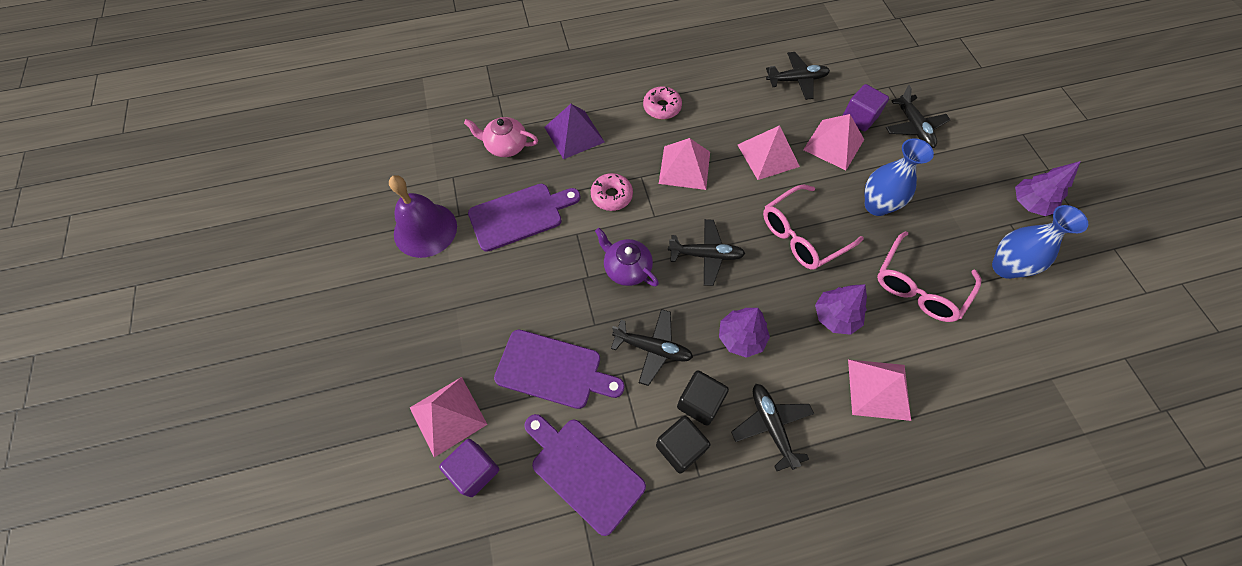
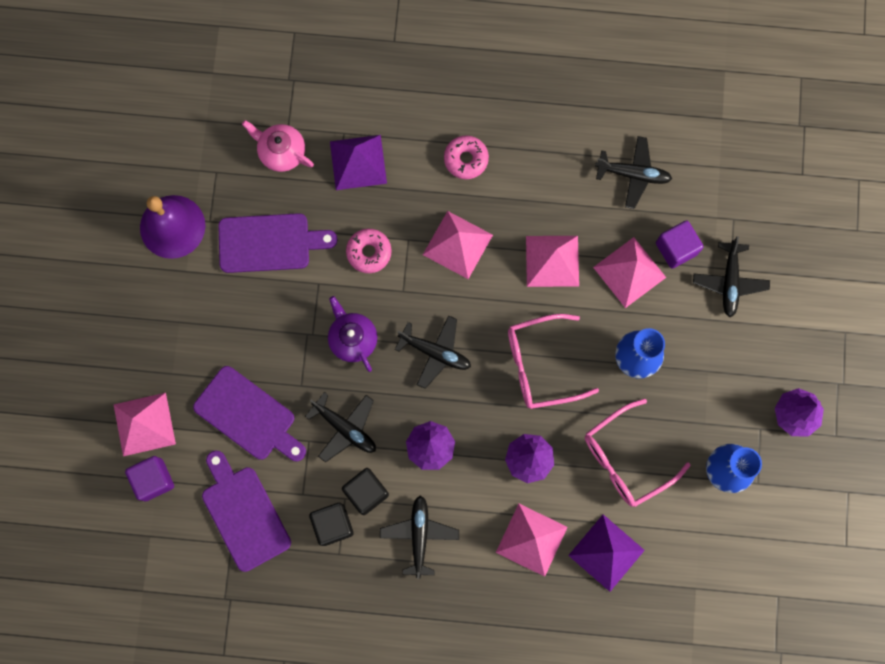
camera: 20 degrees right, 15 degrees up
(953, 375) = (606, 552): none -> purple pyramid

